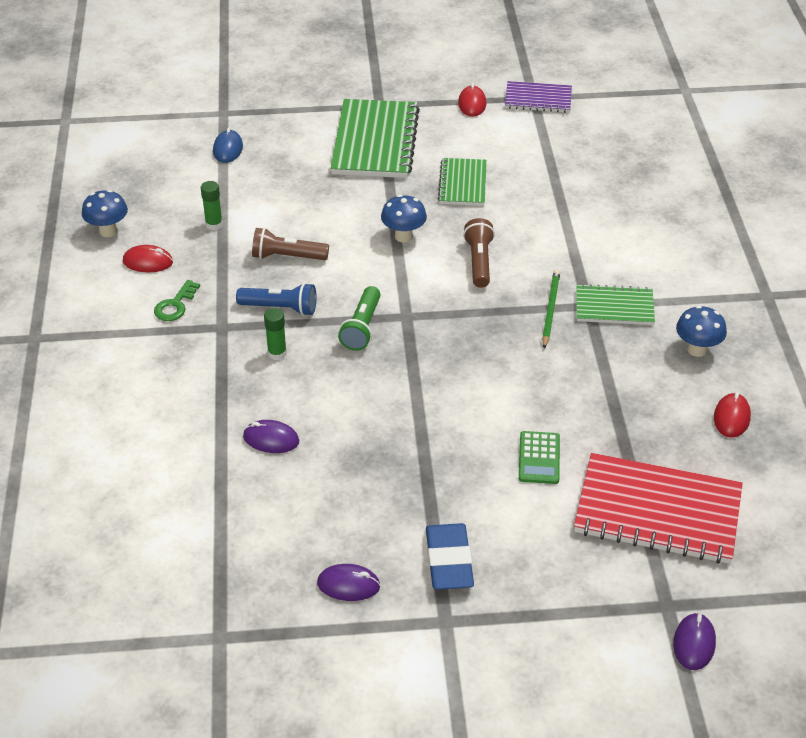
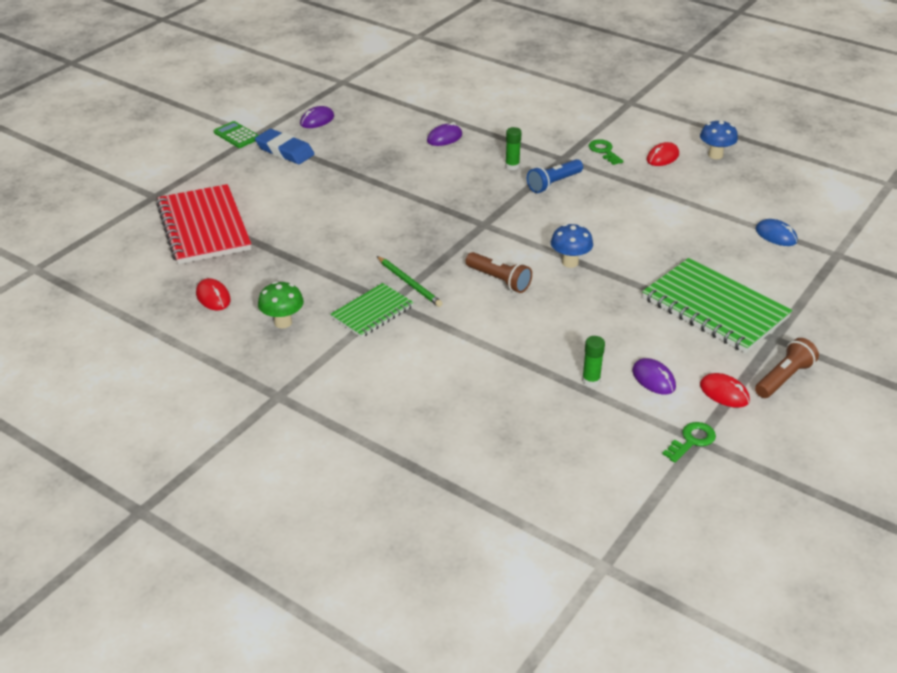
camera: 130 degrees right, 5 degrees down
(214, 224) = (678, 194): green glue stick -> green glue stick (591, 380)
(287, 256) = (605, 207): brown flashlight -> brown flashlight (784, 378)
(362, 327) = (495, 203): green flashlight -> none
(463, 184) = (603, 322): green notebook -> none
(538, 99) = (691, 441): purple notebook -> green key
(539, 458) = (300, 210): green calculator -> green calculator (237, 135)
(657, 511) = (204, 227): red notebook -> red notebook turned 75 degrees counterclockwise
(694, 643) = (124, 191): purple mouse -> purple mouse (653, 379)
(697, 350) = (283, 322): blue mushroom -> green mushroom

